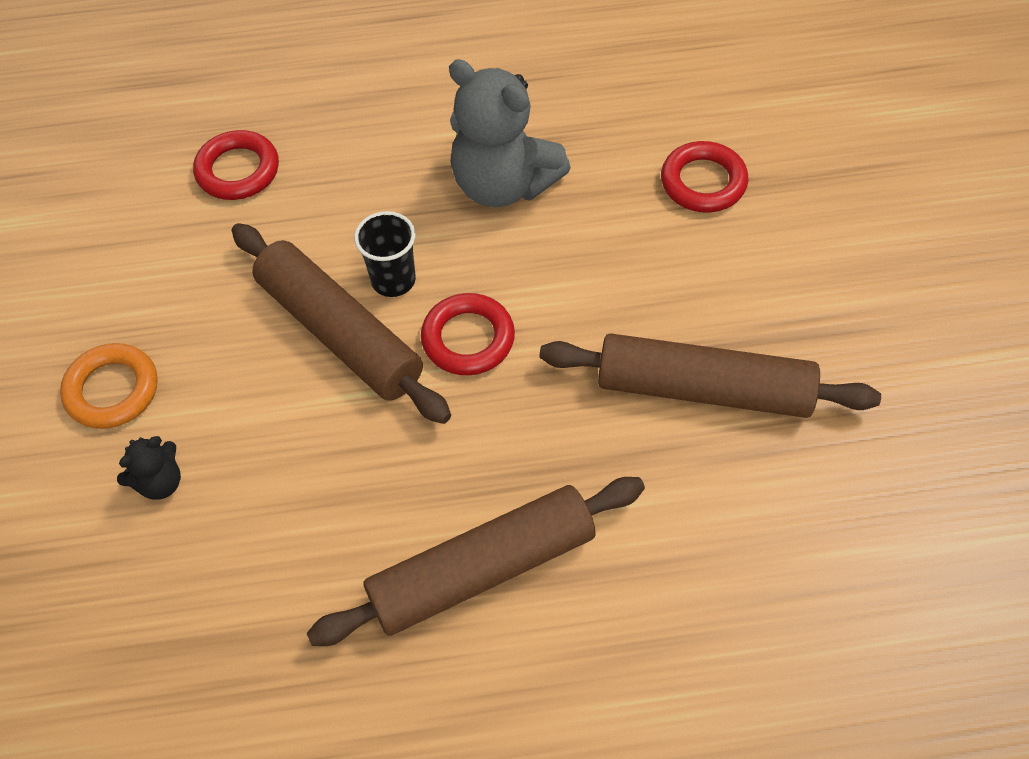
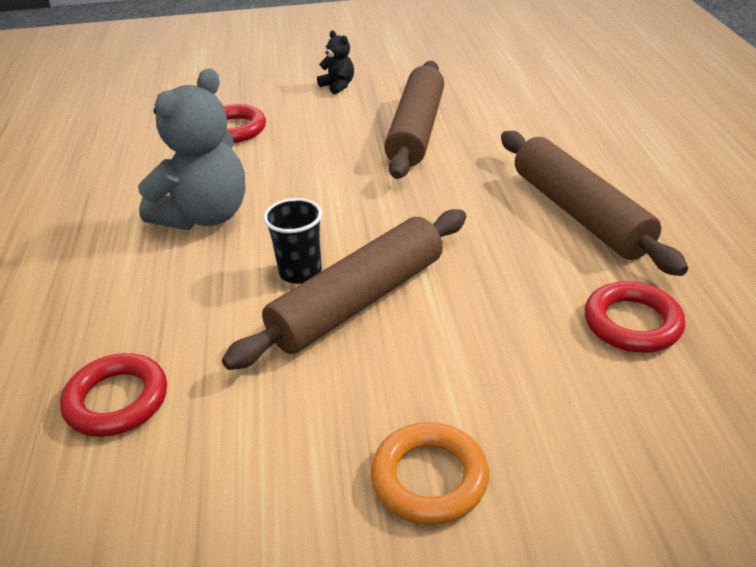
camera: 90 degrees left, 20 degrees down
(160, 482) = (543, 415): black teddy bear -> black teddy bear (338, 86)
(468, 339) = (369, 228): red ring -> red ring (632, 323)

